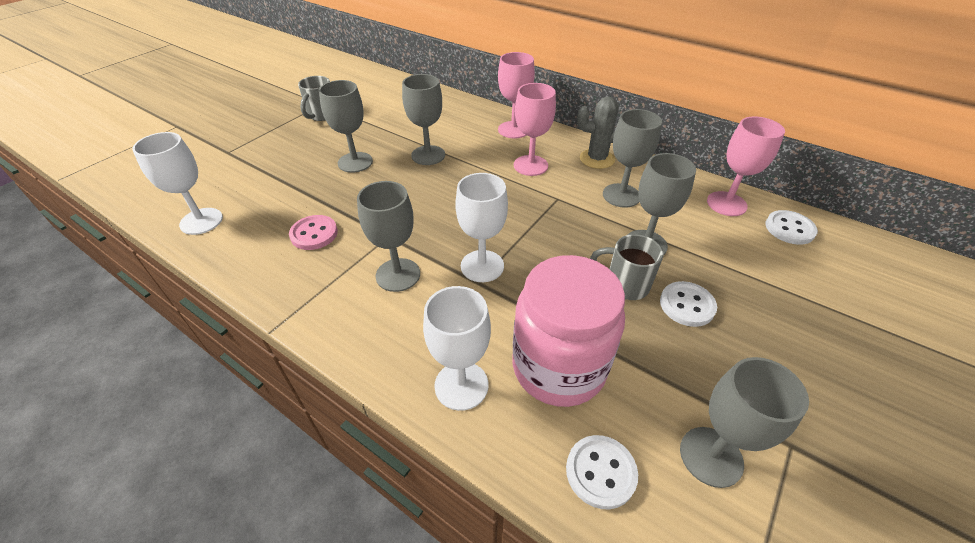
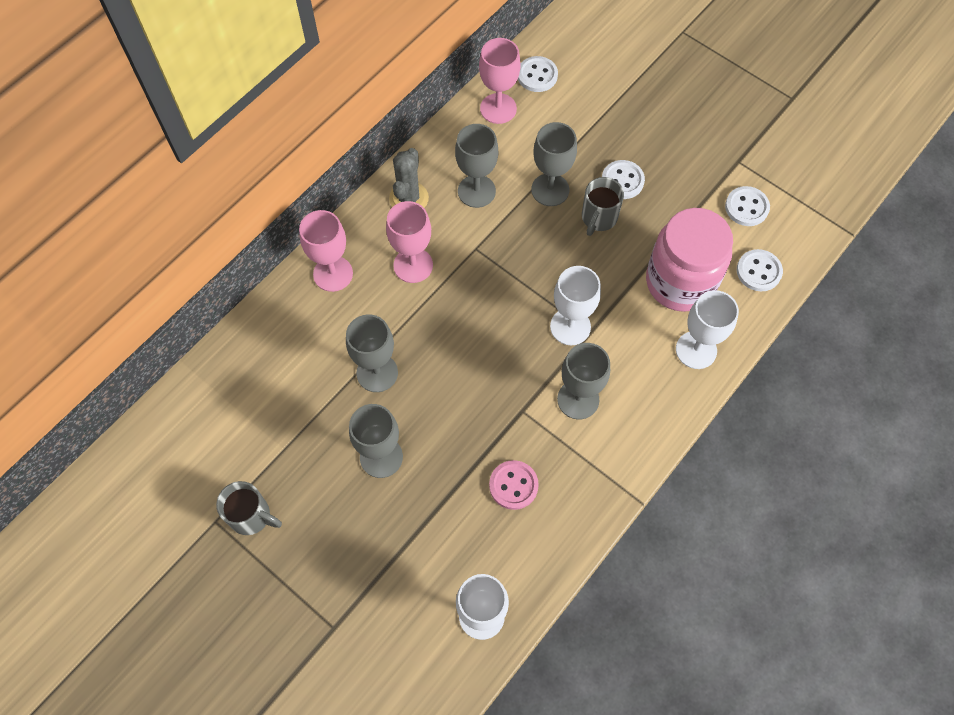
camera: 85 degrees left, 20 degrees up
(711, 456) = (746, 207): grey goblet -> white button

